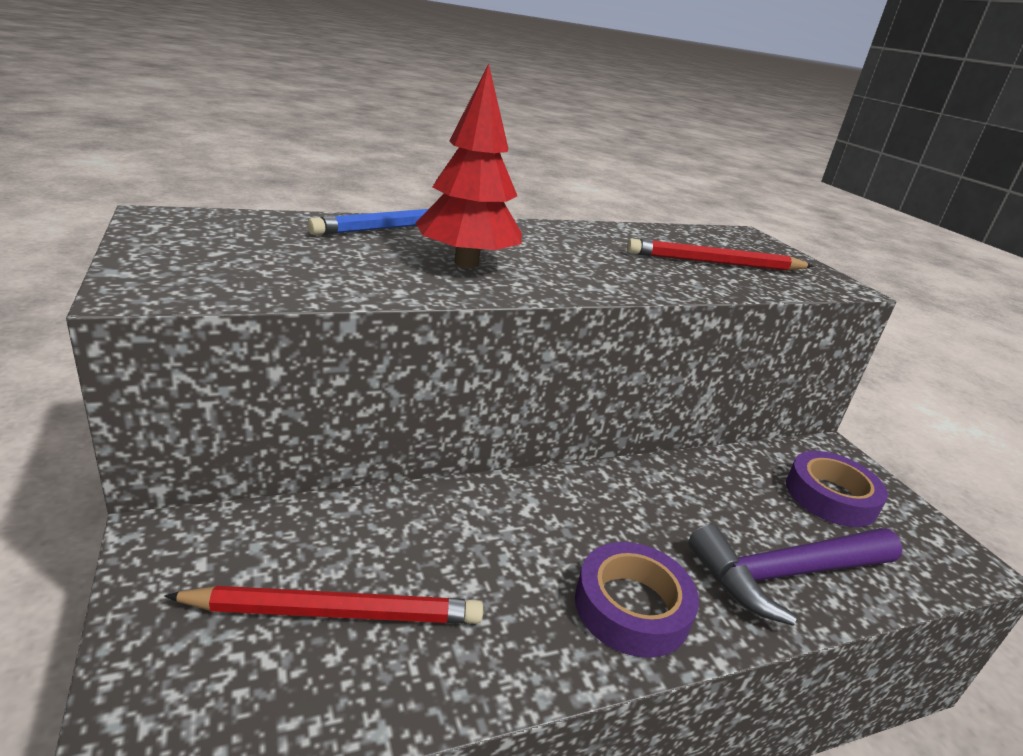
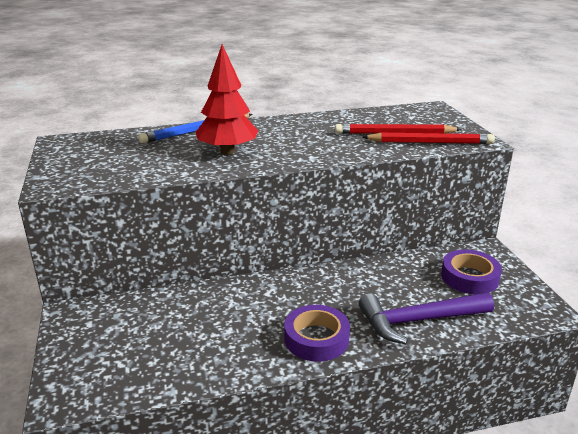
camera: 10 degrees right, 0 degrees up
(336, 612) = (155, 343): red pencil -> red pencil (430, 142)

